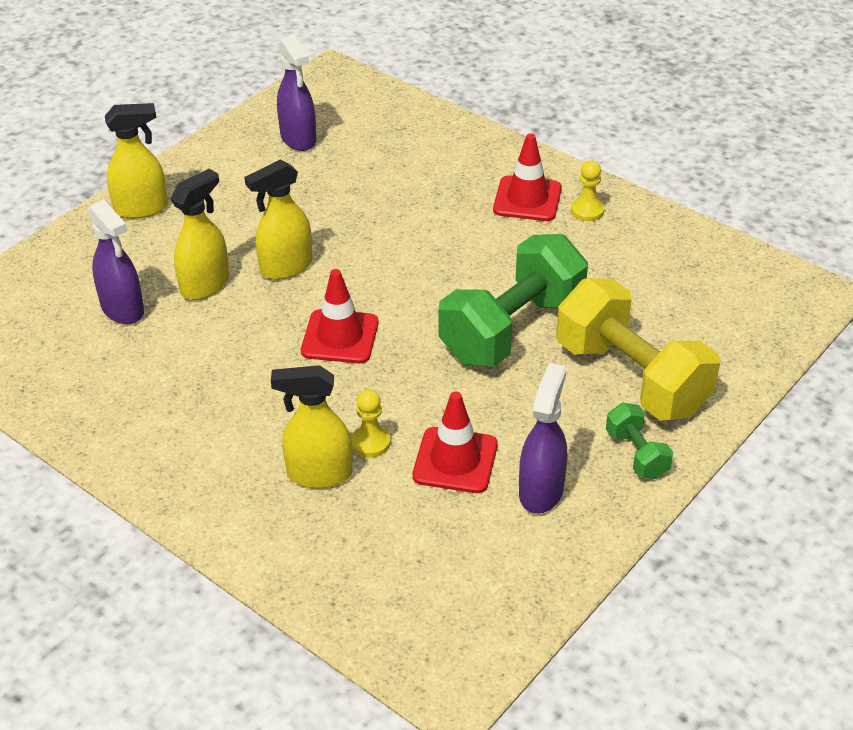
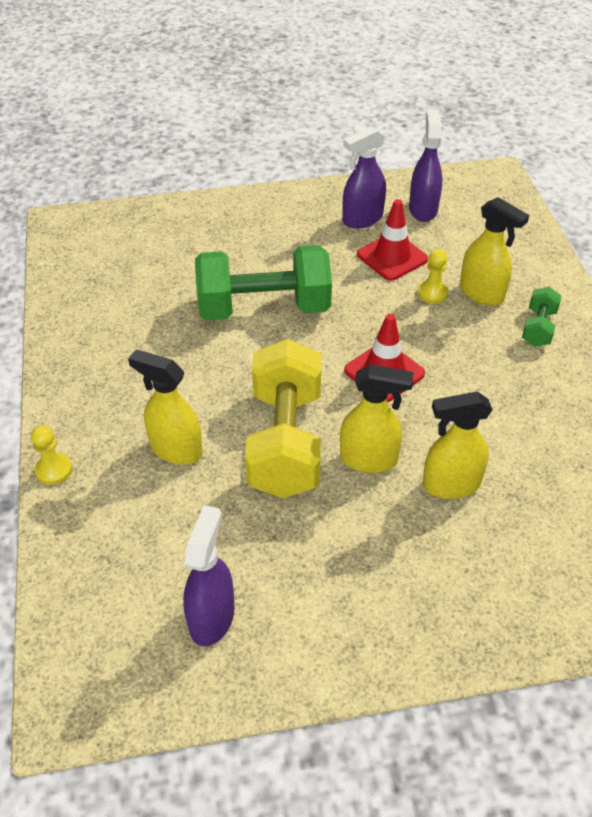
camera: 140 degrees left, 5 degrees up
(123, 309) = (539, 504): purple spray bottle -> purple spray bottle (423, 209)
(142, 208) = (447, 626): yellow spray bottle -> yellow spray bottle (175, 449)
(527, 199) = (115, 399): red traffic cone -> none
(587, 210) = (90, 360): yellow pawn -> yellow pawn (54, 470)
(631, 378) = (236, 241): yellow dumbbell -> yellow dumbbell (285, 441)
(637, 454) = (289, 207): green dumbbell -> green dumbbell (538, 328)

